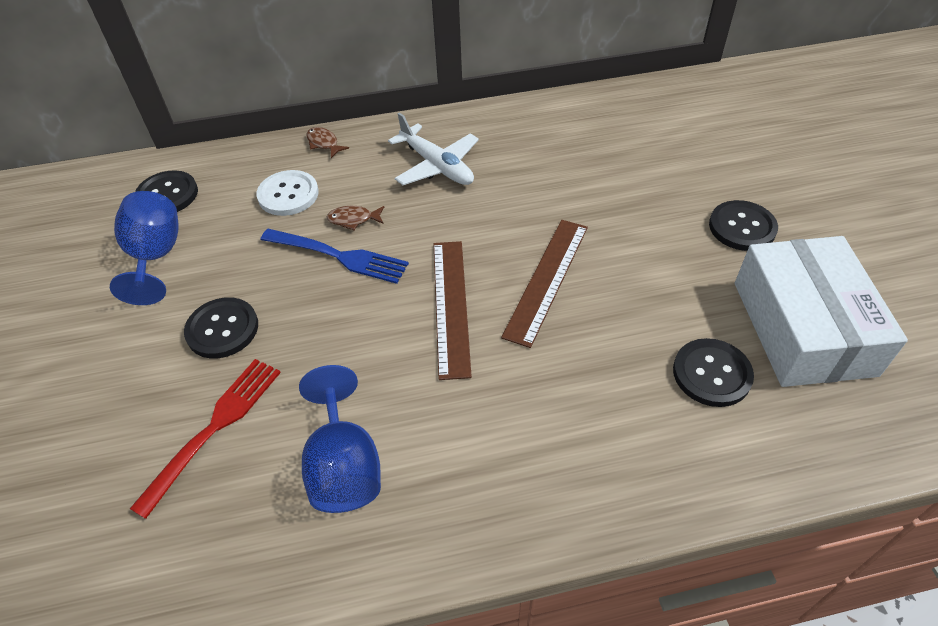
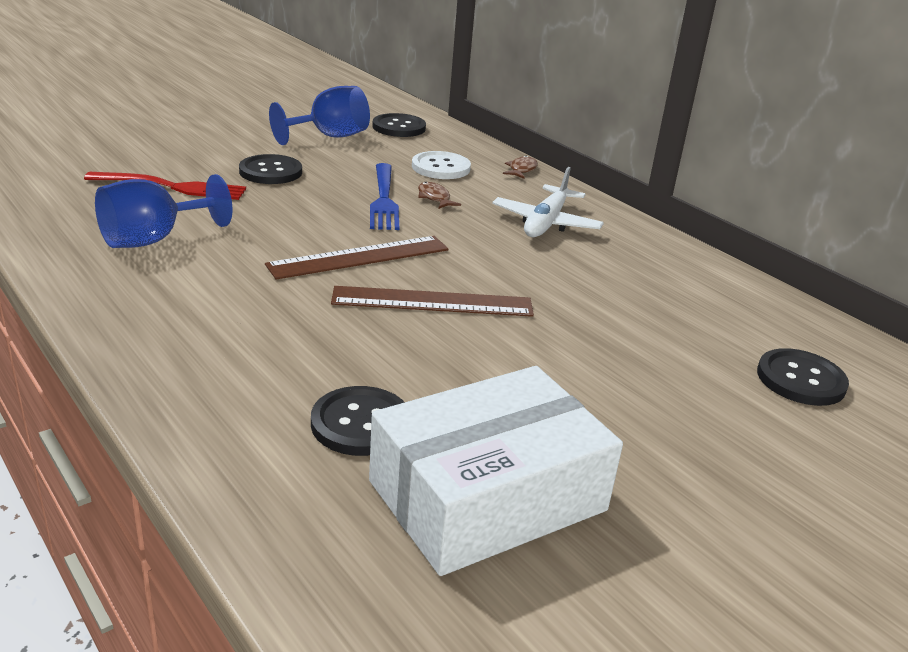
camera: 60 degrees right, 20 degrees down
(742, 227) = (640, 430): black button -> black button (801, 380)

